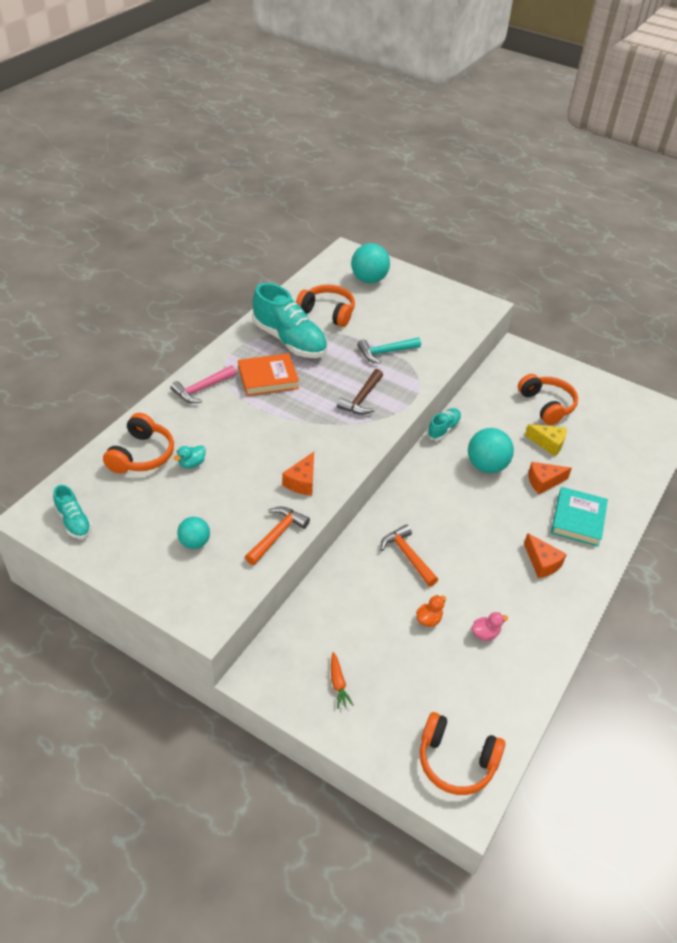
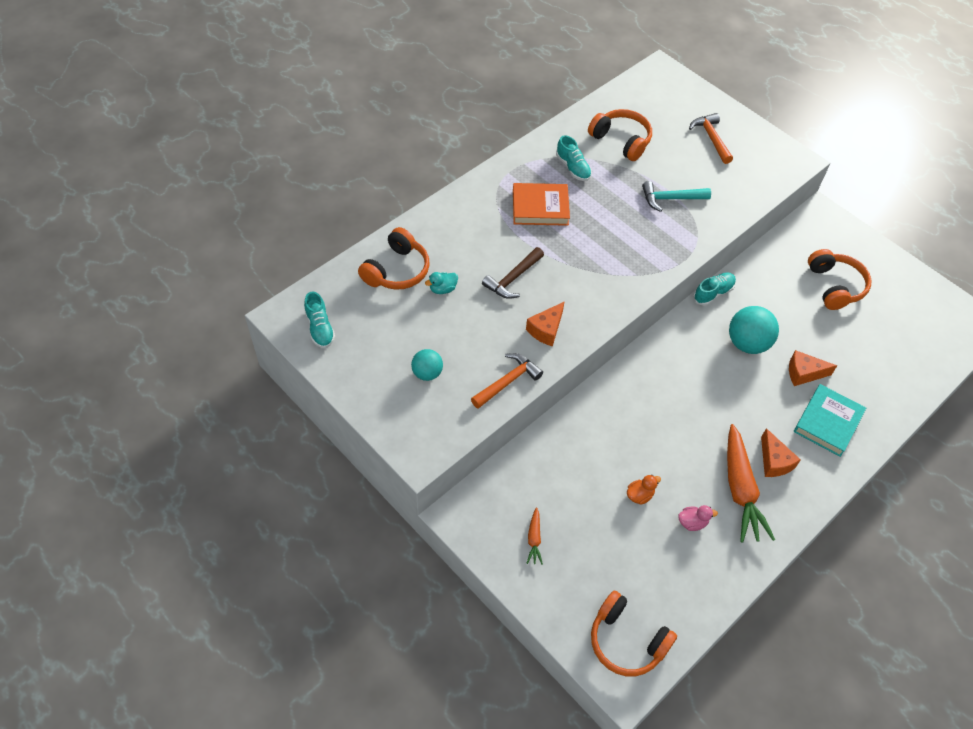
camera: 15 degrees right, 10 degrees up
(202, 389) = (471, 208): pink hammer -> none
(289, 340) = (573, 168): turquoise shoe -> turquoise shoe, size x0.50
(362, 399) = (631, 248): brown hammer -> brown hammer (513, 278)
(369, 279) = (676, 107): turquoise ball -> none
(407, 556) = (636, 424): orange hammer -> orange hammer (711, 138)
(520, 594) = (740, 490): none -> orange carrot
(548, 443) = (822, 331): yellow cheese -> none

